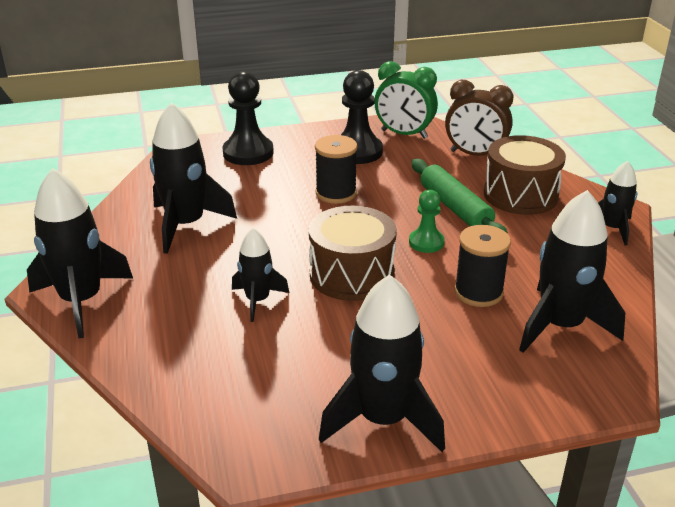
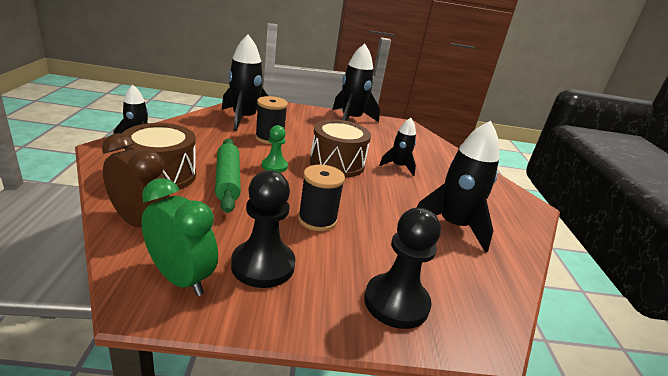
camera: 170 degrees left, 5 degrees down
(81, 301) = (506, 193): black rocket -> none

